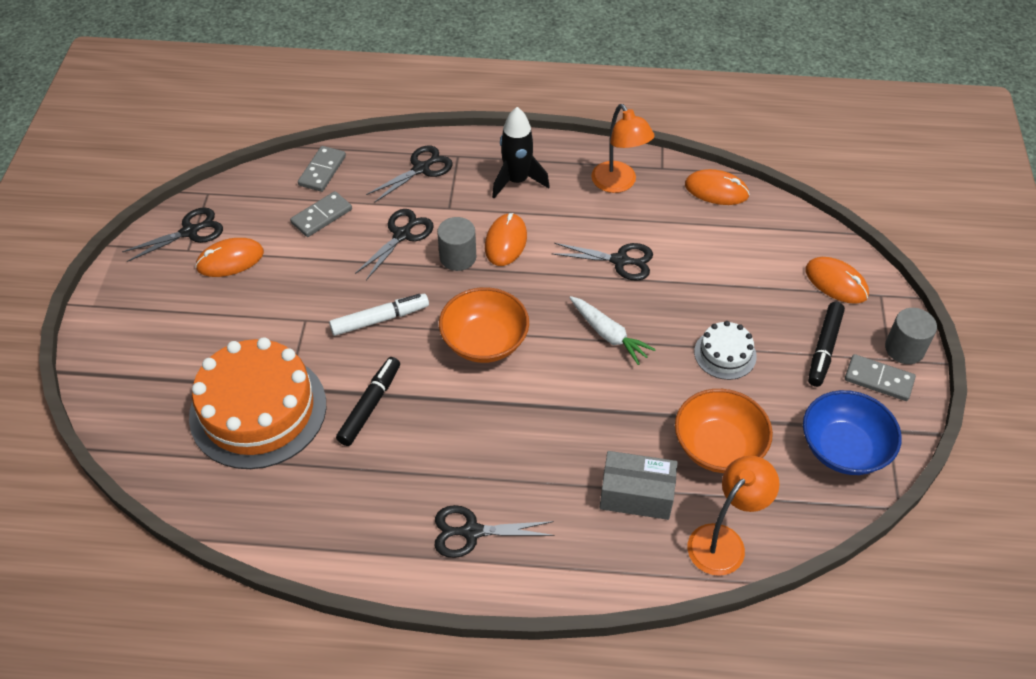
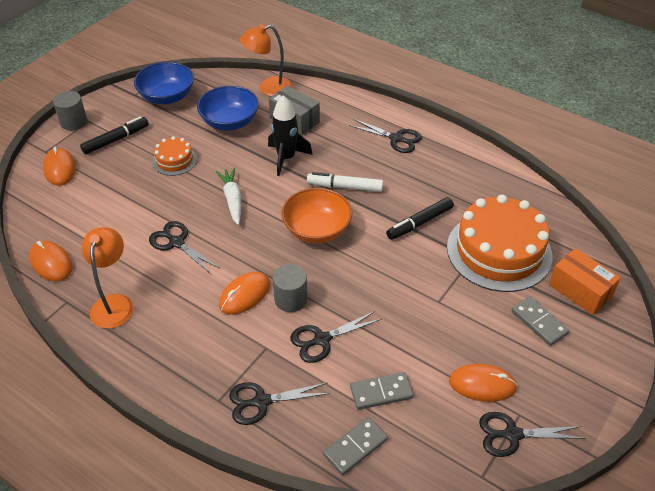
camera: 150 degrees left, 5 degrees down
(148, 401) = (580, 290): none -> orange box
(380, 319) = (381, 277): white marker -> white marker (345, 187)
(517, 181) = (190, 346): black rocket -> black rocket (286, 158)
(718, 447) = (229, 122): orange bowl -> blue bowl
(725, 354) = (174, 160): white cake -> orange cake
(878, 380) = (108, 115): grey domino -> grey domino (539, 322)

